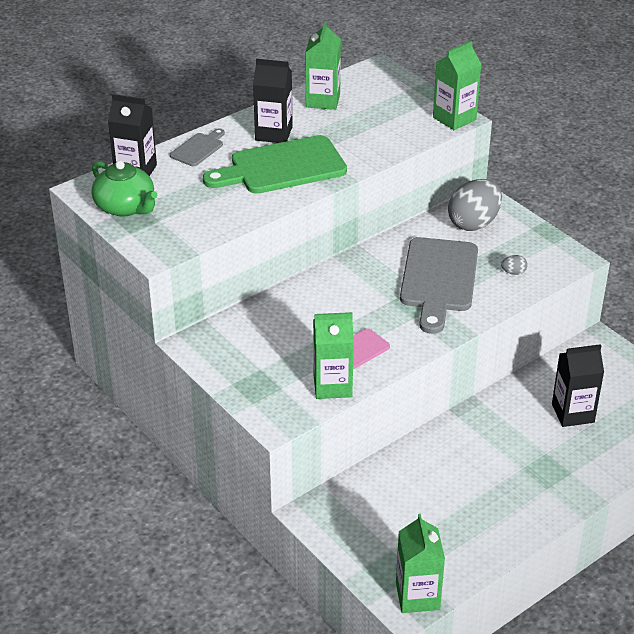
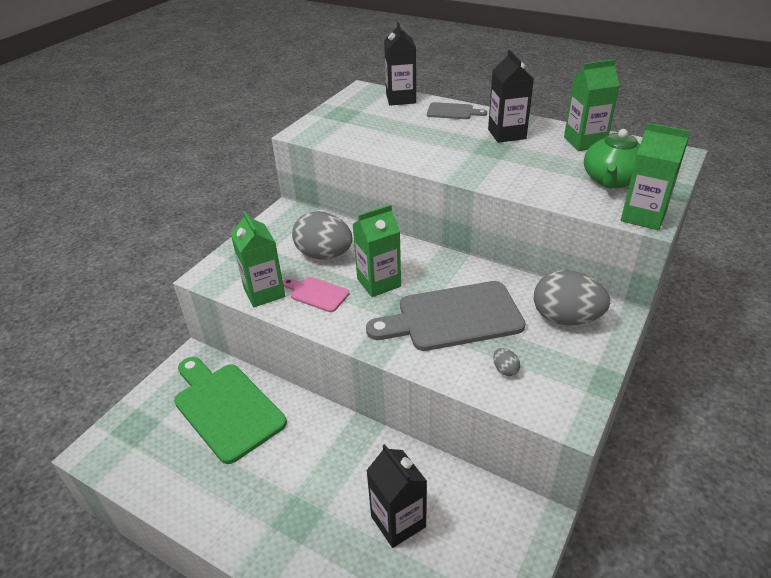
camera: 70 degrees right, 0 degrees up
(125, 207) = (353, 107): green teapot -> green teapot (611, 180)
(282, 167) = (460, 149): green cutting board -> green cutting board (226, 408)
(296, 333) = (324, 255): none -> grey egg
(417, 596) = (106, 455): green carton -> green carton (379, 282)

